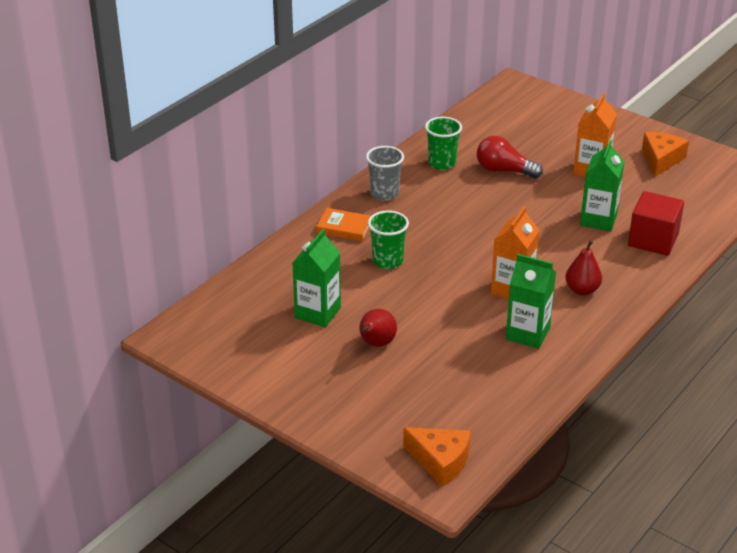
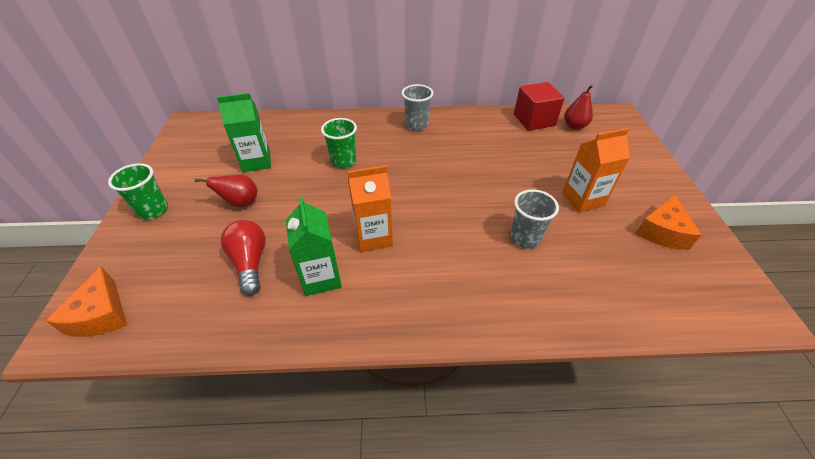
camera: 50 degrees right, 10 degrees up
(344, 228) = (360, 128): orange book -> none
(442, 163) = (481, 130): green cup -> green cup (153, 210)
(504, 170) = (514, 158): red light bulb -> red light bulb (250, 263)
(582, 290) = (416, 280): red pear -> red pear (574, 126)
(598, 220) = (525, 238): green carton -> grey cup
(653, 240) = (544, 290): red cube -> red cube (534, 120)
(661, 160) = (662, 232): orange cheese -> orange cheese turned 135 degrees clockwise

